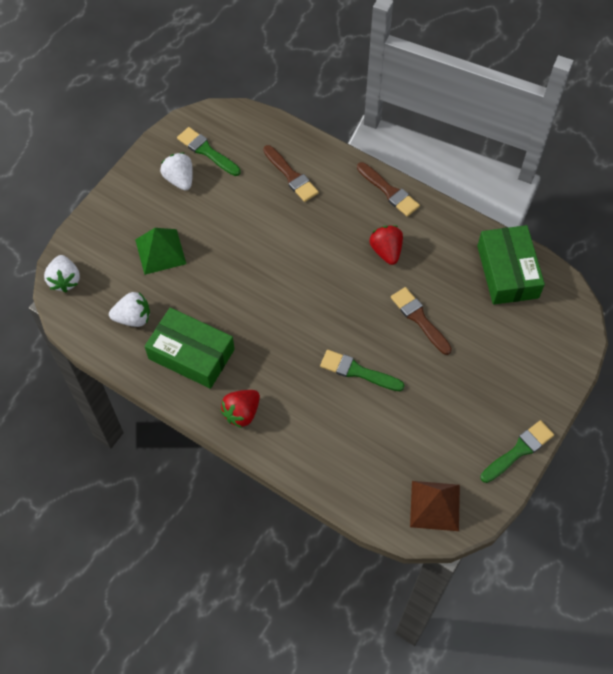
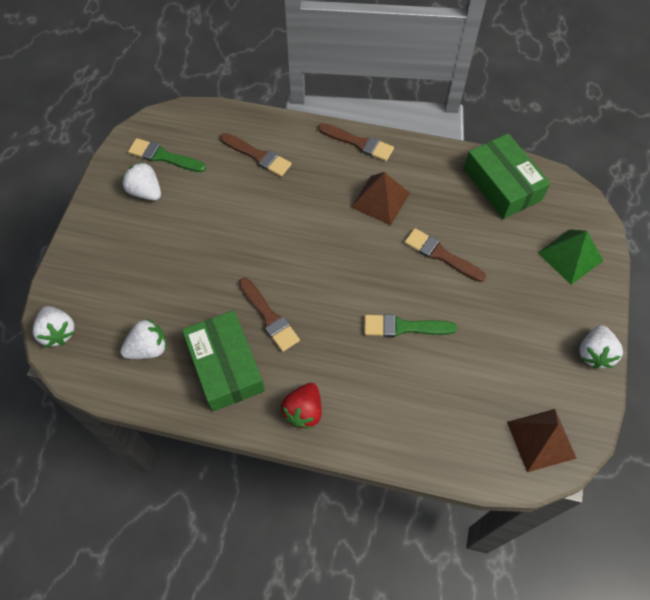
camera: 20 degrees left, 0 degrees up
(160, 251) = (152, 270): green pyramid -> green pyramid (570, 256)
(191, 354) = (225, 366): green box -> green box turned 60 degrees clockwise
(244, 324) = (269, 317): none -> brown brush
(386, 251) = (380, 200): red strawberry -> brown pyramid
(519, 450) = (594, 353): green brush -> white strawberry

